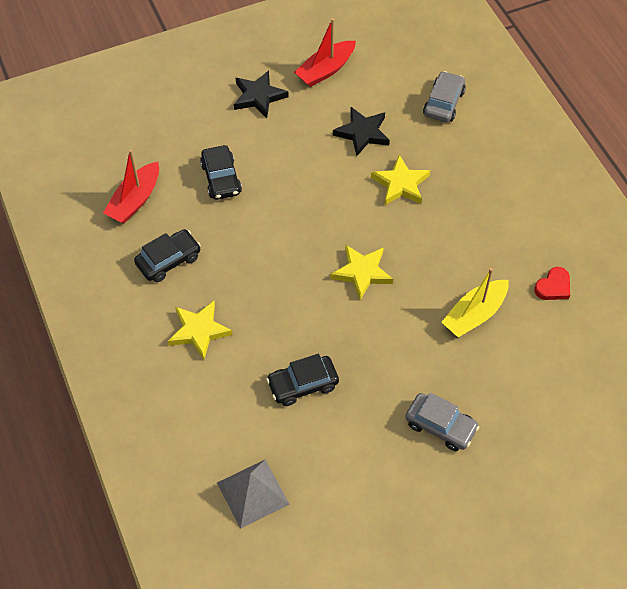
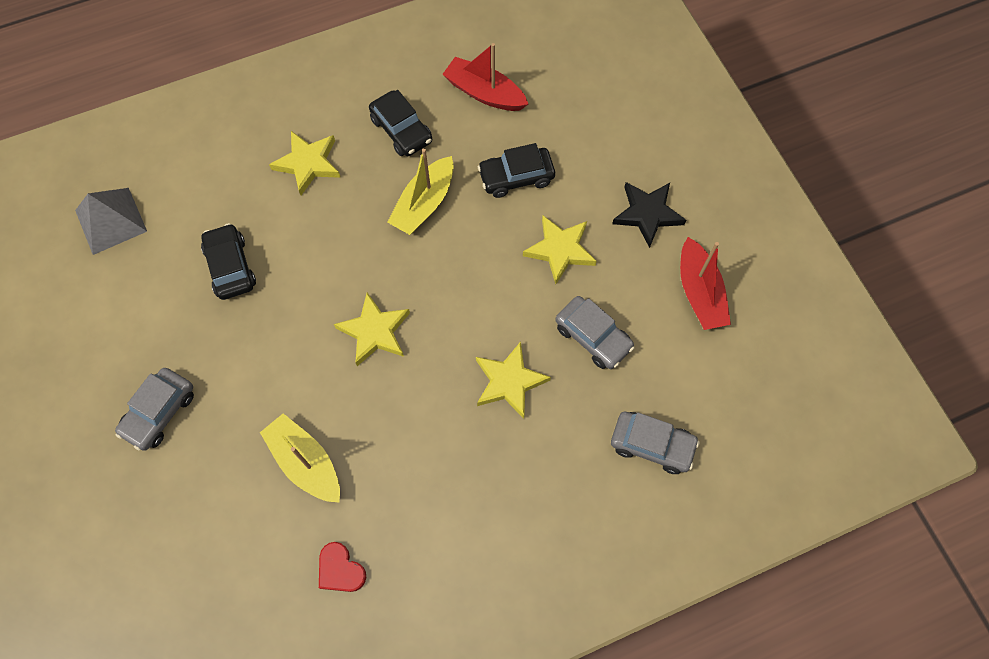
camera: 90 degrees right, 10 degrees up
(244, 242) = (424, 204): none -> yellow boat
(289, 151) = (560, 250): none -> yellow star
(325, 70) = (699, 292): red boat -> red boat turned 150 degrees counterclockwise
(362, 133) = (593, 337): black star -> grey car

